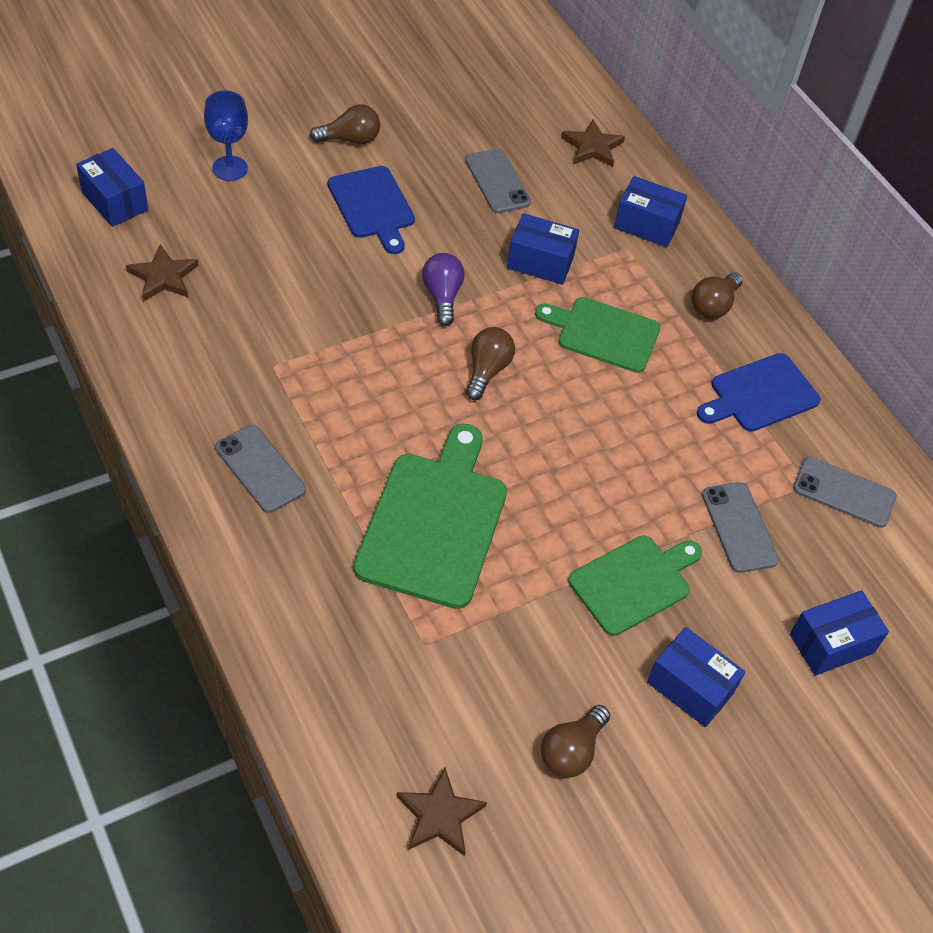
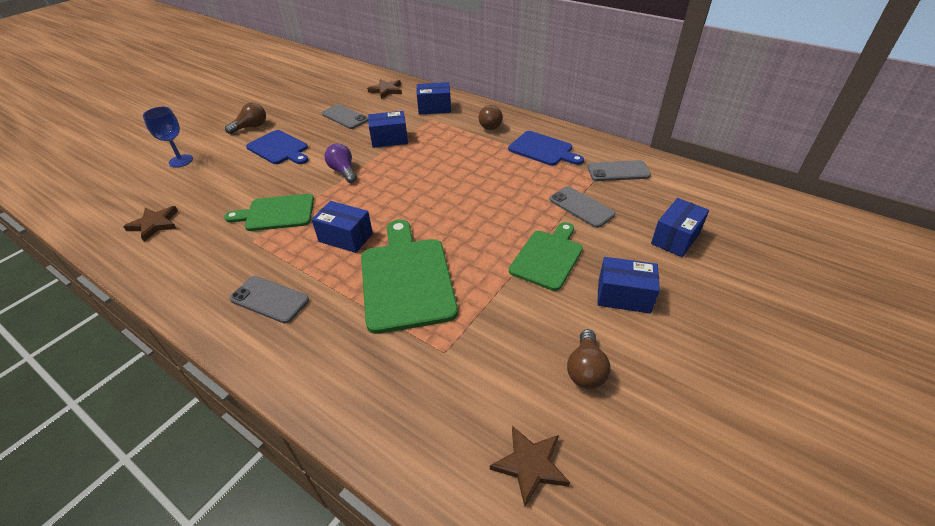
camera: 20 degrees left, 10 degrees down
(115, 201) = (106, 200): blue box -> blue box (345, 237)
(487, 371) = (390, 193): brown light bulb -> none
(603, 334) = (444, 155): green cutting board -> green cutting board (276, 213)
(760, 395) = (543, 149): blue cutting board -> blue cutting board turned 90 degrees counterclockwise

